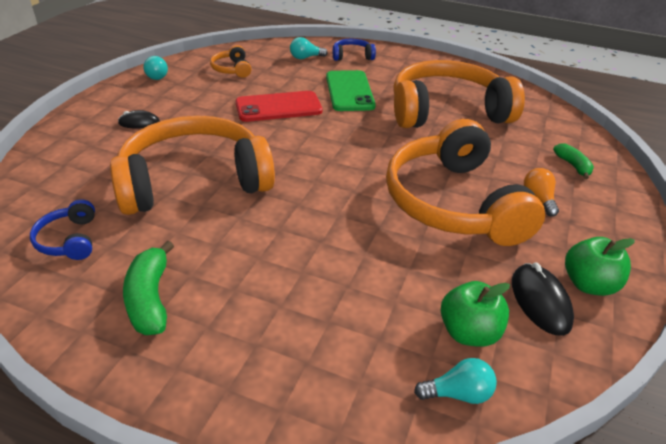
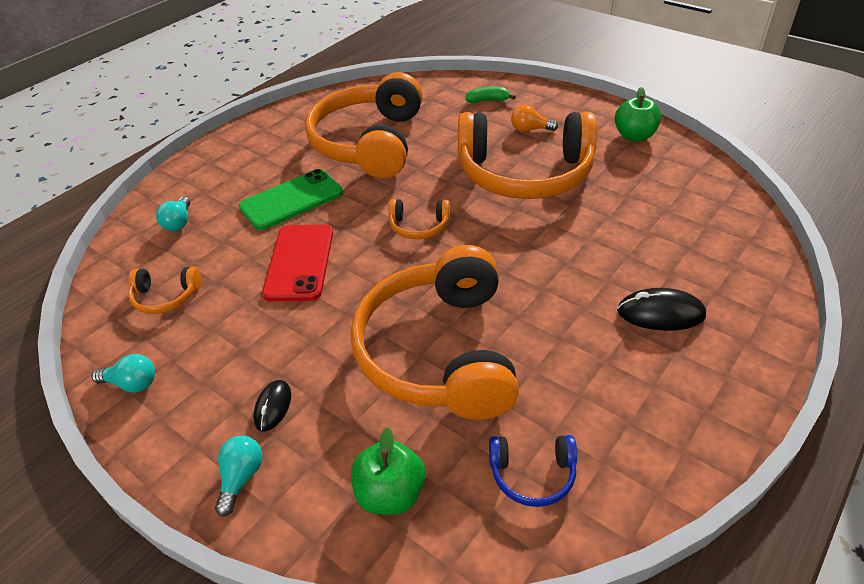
camera: 70 degrees left, 5 degrees up
(150, 299) = (639, 394): green banana -> none
(341, 152) = (419, 226): none -> orange headphones
(349, 91) = (291, 200): green phone -> green phone turned 45 degrees counterclockwise
(352, 56) = (202, 183): blue headphones -> none
(458, 393) = (739, 220): turquoise light bulb -> turquoise light bulb (241, 478)
(469, 332) = (682, 202): green apple -> green apple (390, 493)
(540, 301) = (651, 162): black mouse -> black mouse (660, 313)

